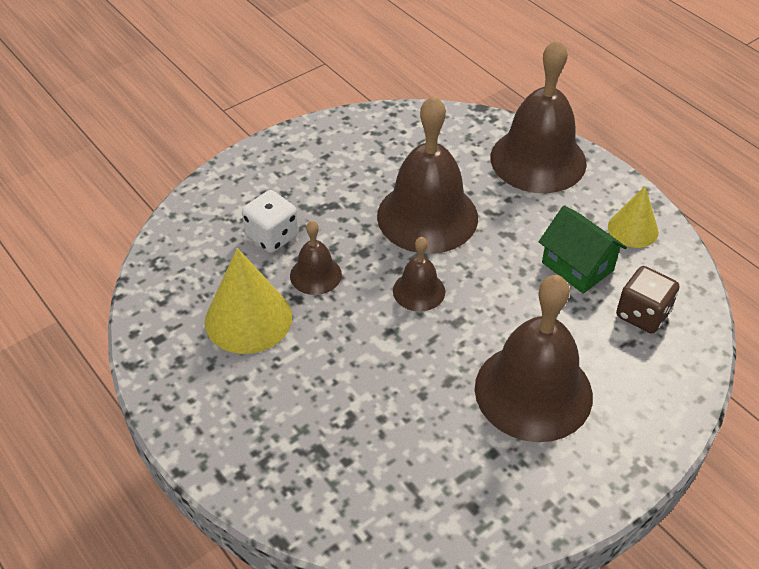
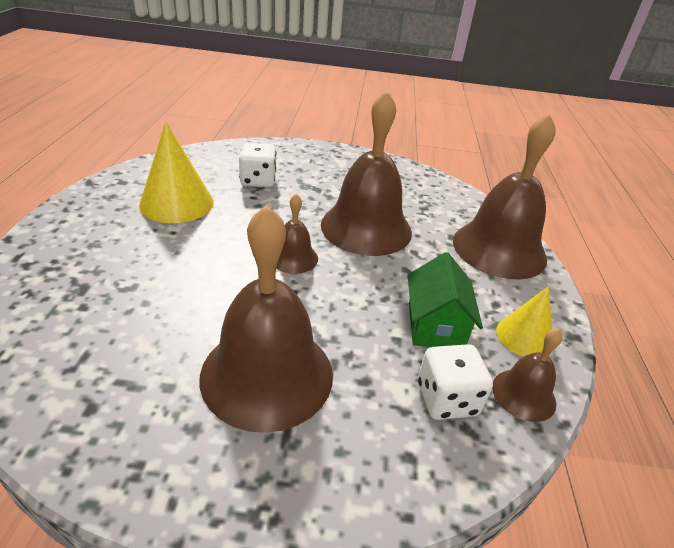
camera: 40 degrees right, 10 degrees down
(315, 275) = (248, 210): brown bell -> brown bell (523, 394)
(642, 314) = (446, 399): brown dice -> white dice

